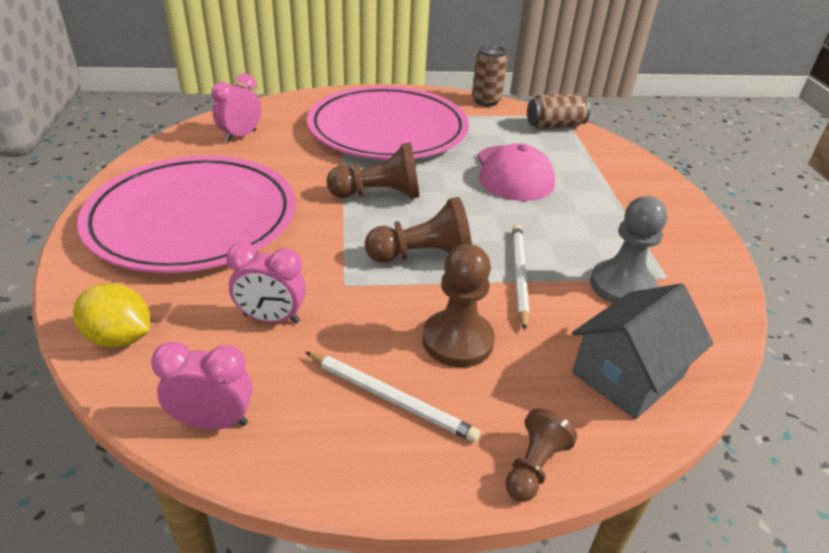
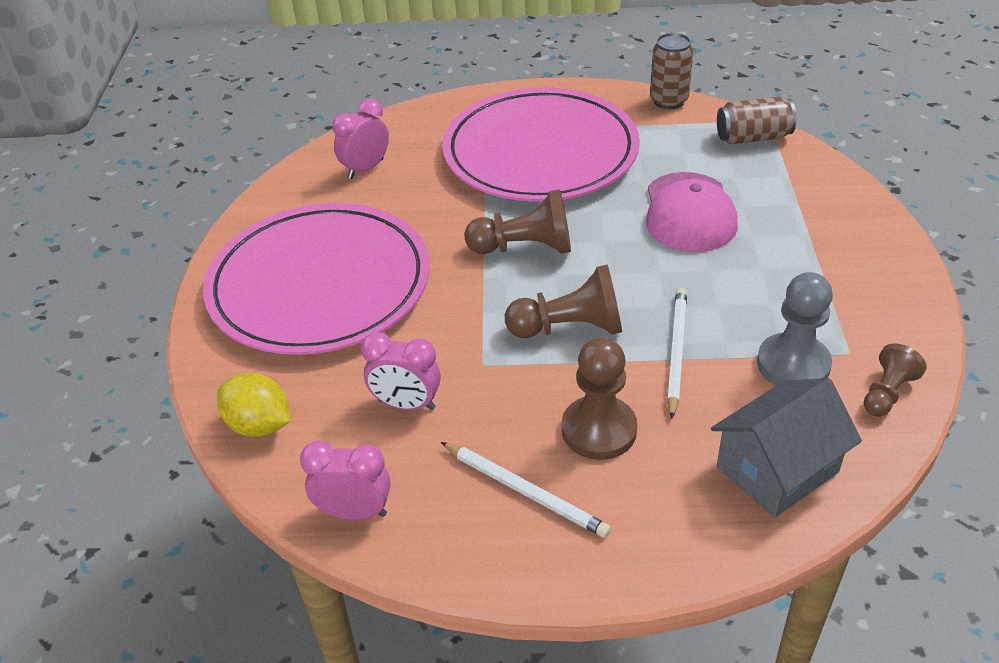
camera: 10 degrees right, 5 degrees up
(534, 466) = (661, 562): brown pawn -> brown pawn (887, 393)

